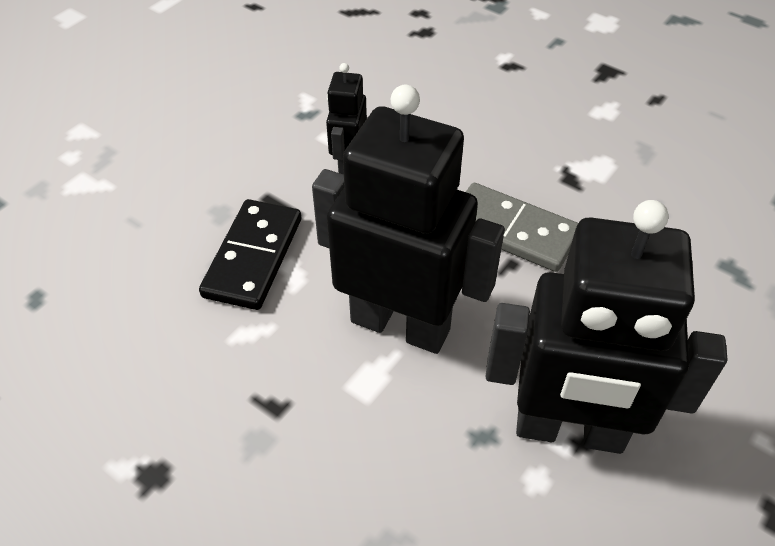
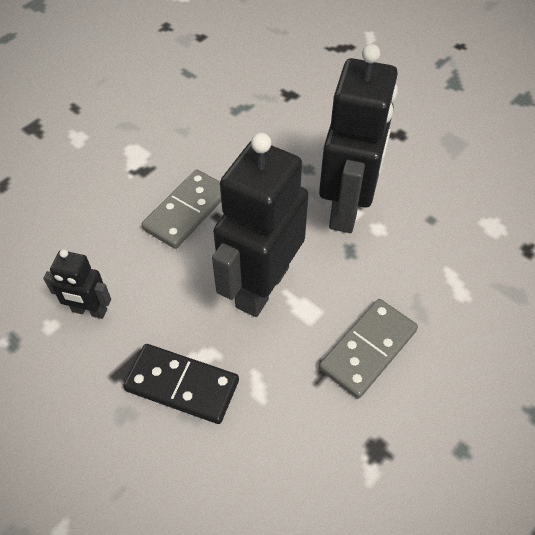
camera: 85 degrees left, 5 degrees up
(306, 463) = (368, 349): none -> grey domino

